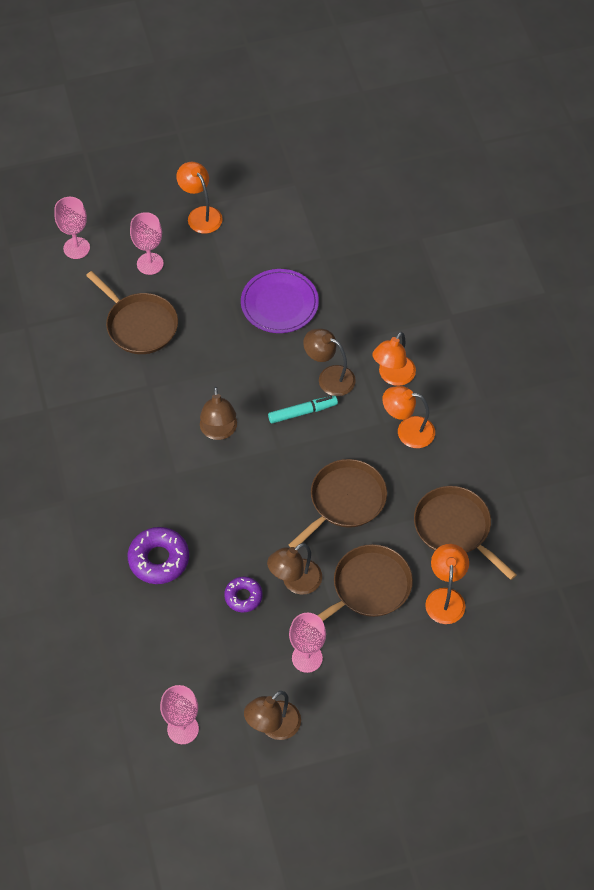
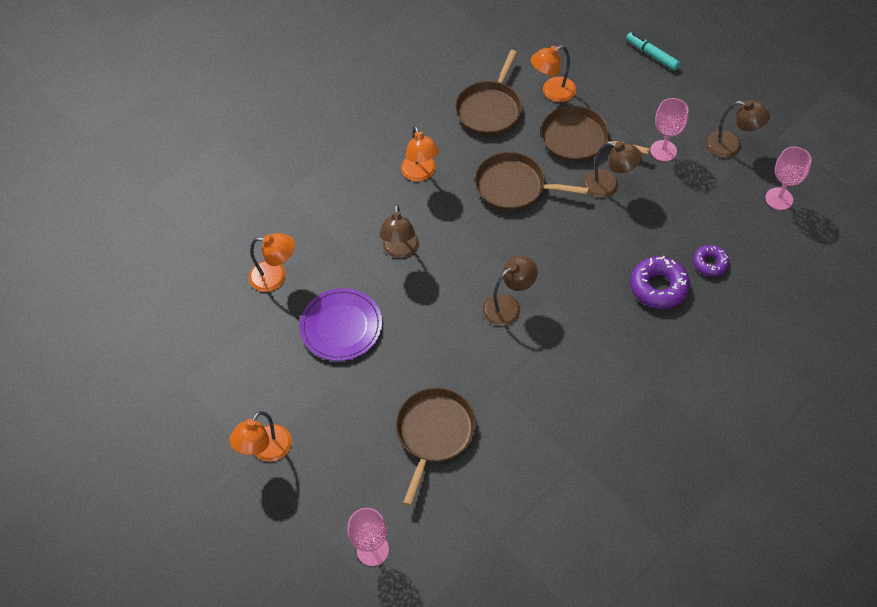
camera: 115 degrees left, 0 degrees up
(150, 264) = (355, 465): pink goblet -> none
(243, 596) = (646, 213): purple donut -> purple donut (710, 263)
(302, 412) = (448, 253): turquoise marker -> turquoise marker (652, 54)
(393, 376) = (372, 206): orange lamp -> orange lamp (275, 277)

